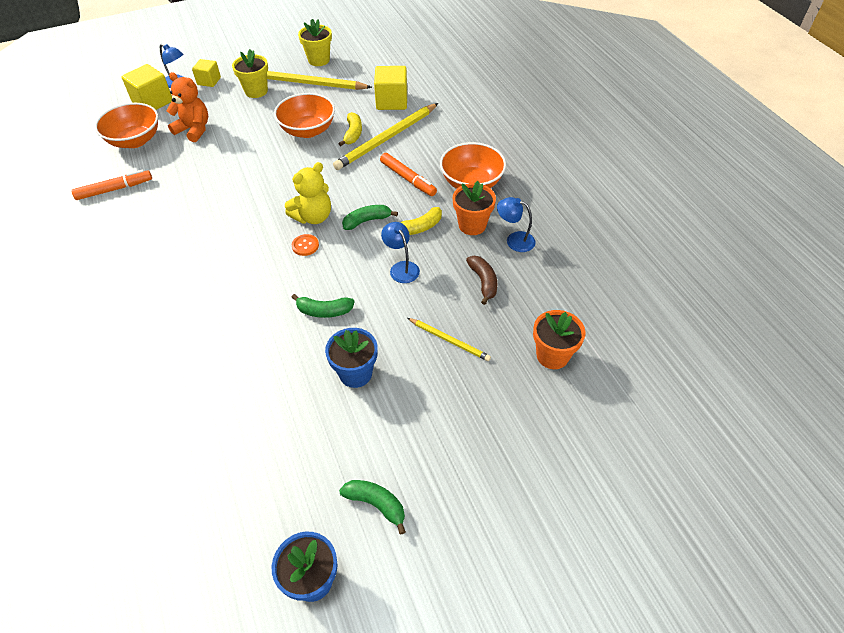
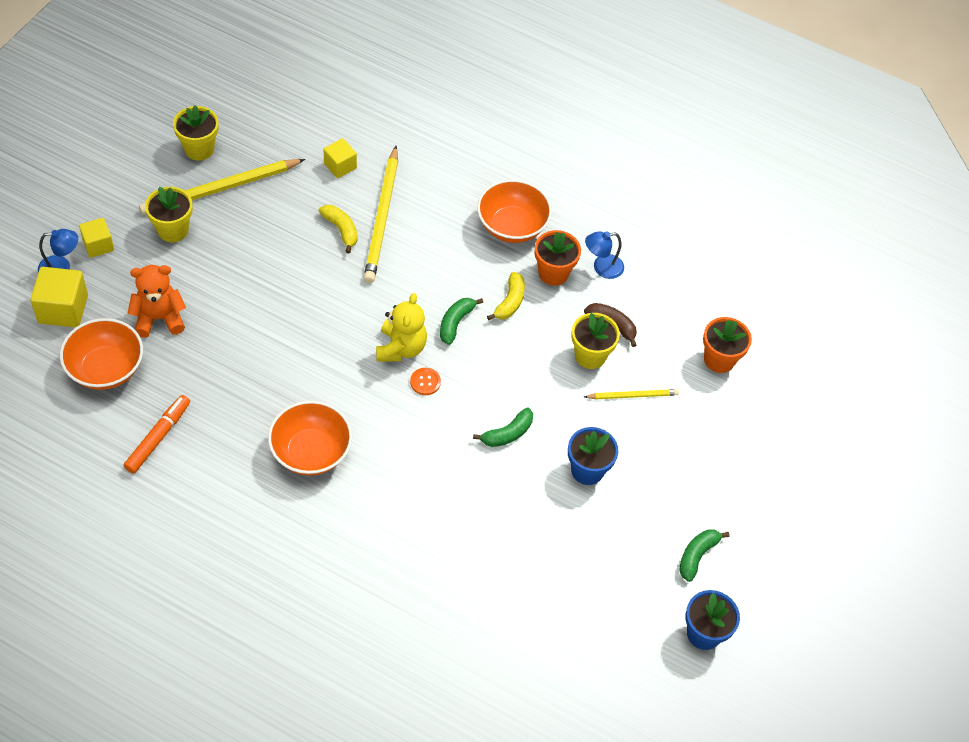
camera: 45 degrees left, 5 degrees up
(308, 130) = (288, 251): orange bowl -> orange bowl (311, 452)
(376, 504) = (697, 555): green banana -> green banana turned 45 degrees counterclockwise
(391, 101) = (340, 166): yellow cube -> yellow cube, size x0.63
(401, 267) = (532, 352): blue lamp -> none
(408, 179) = (449, 254): orange marker -> none
(444, 293) = (590, 355): none -> yellow flower pot

